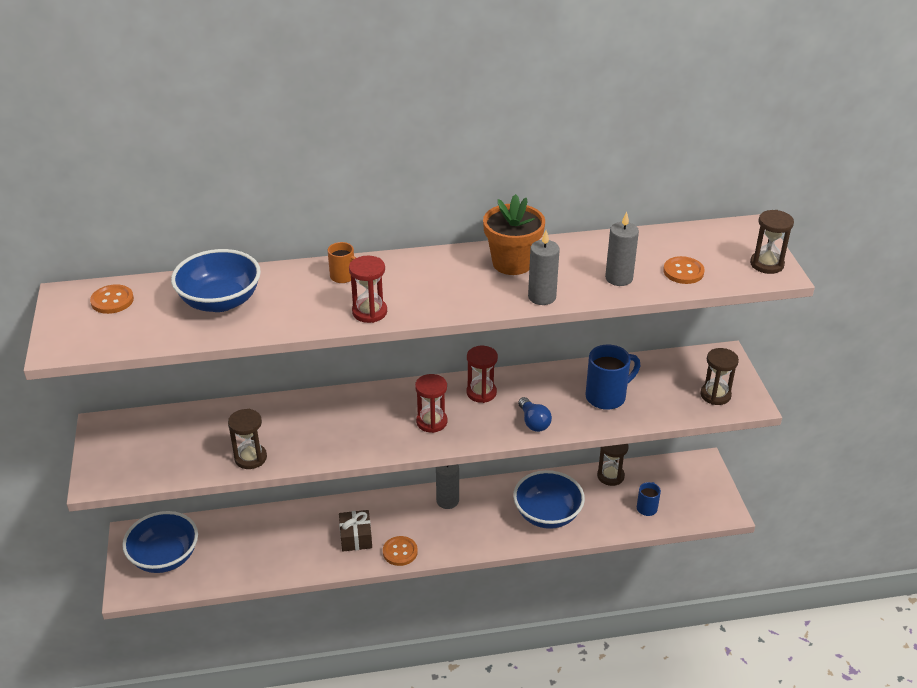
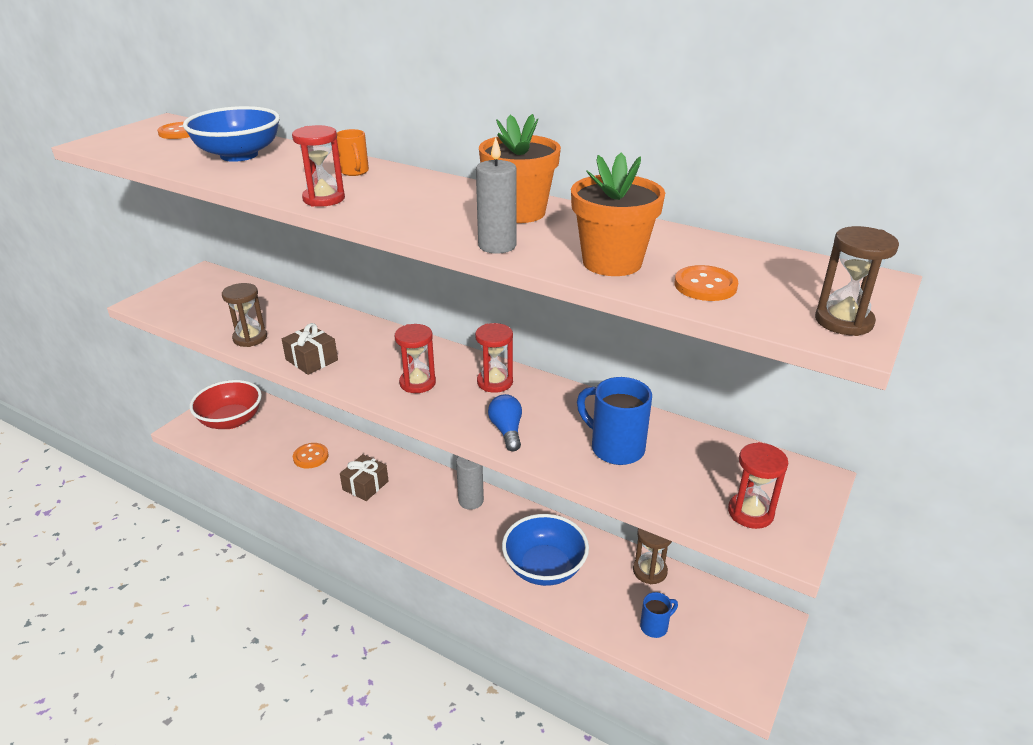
camera: 40 degrees right, 5 degrees down
(165, 557) = (231, 420): blue bowl -> red bowl
(329, 447) = (312, 360): none -> brown gift
(400, 552) = (382, 518): orange button -> orange button (310, 457)
(533, 422) = (507, 431): blue light bulb -> blue light bulb turned 150 degrees clockwise
(607, 397) = (615, 448): blue mug -> blue mug turned 150 degrees counterclockwise
(619, 278) = (612, 262): grey candle -> orange flower pot
(715, 395) = (750, 512): brown hourglass -> red hourglass

